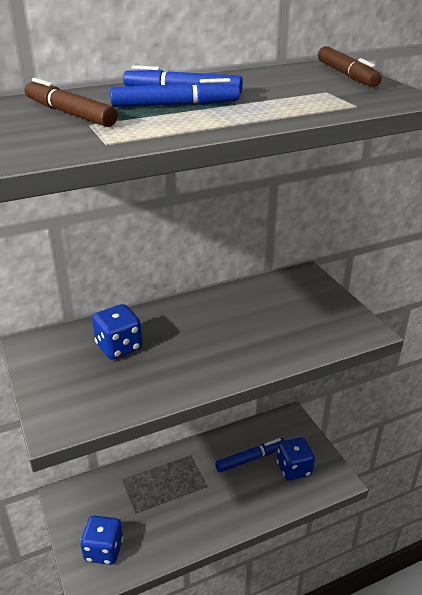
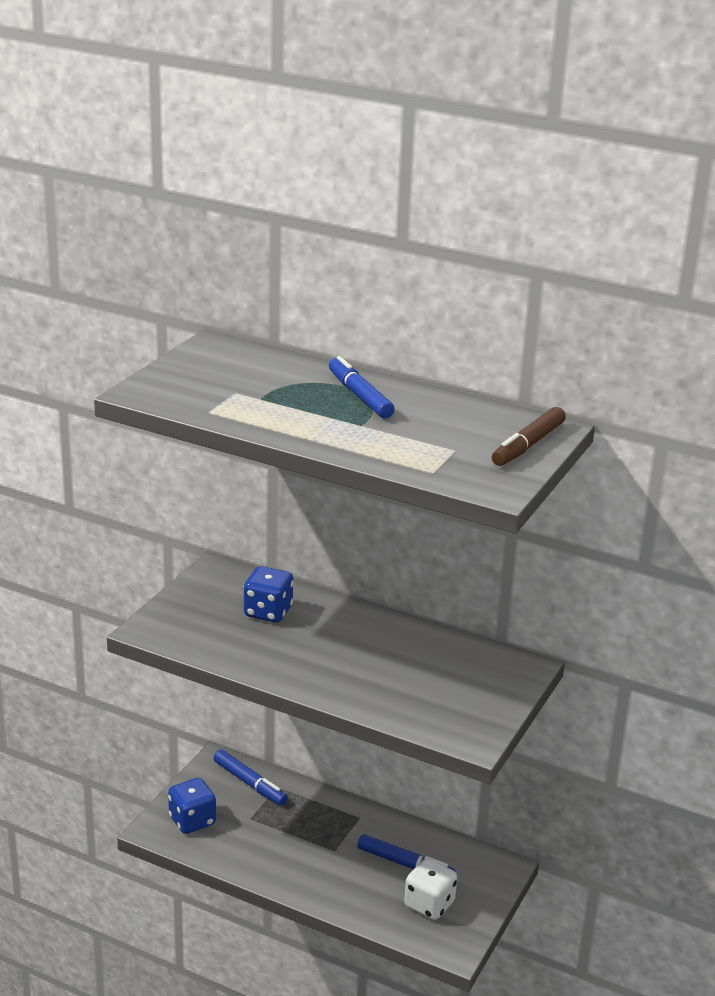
camera: 50 degrees right, 5 degrees down
(69, 113) = (246, 378): brown marker -> none
(175, 105) = (321, 405): blue marker -> blue marker (250, 783)
(294, 469) = (429, 904): blue dice -> white dice

